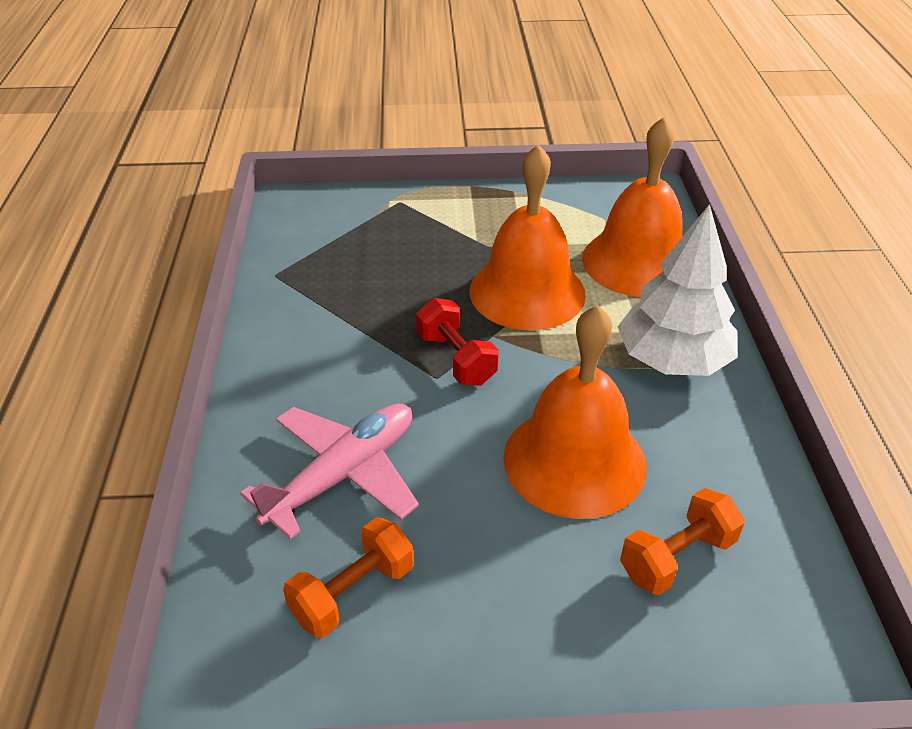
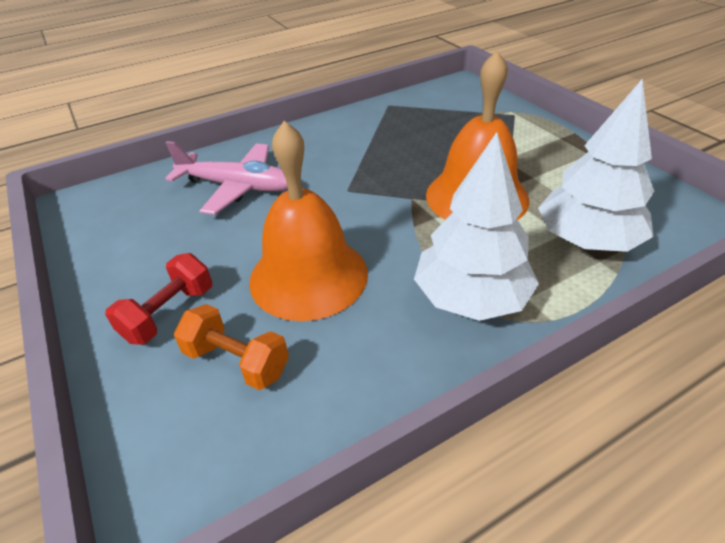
camera: 65 degrees right, 0 degrees up
(353, 593) = (150, 222): orange dumbbell -> none
(456, 359) = (372, 191): red dumbbell -> red dumbbell (169, 314)
(638, 262) = (587, 240): orange bell -> white tree

